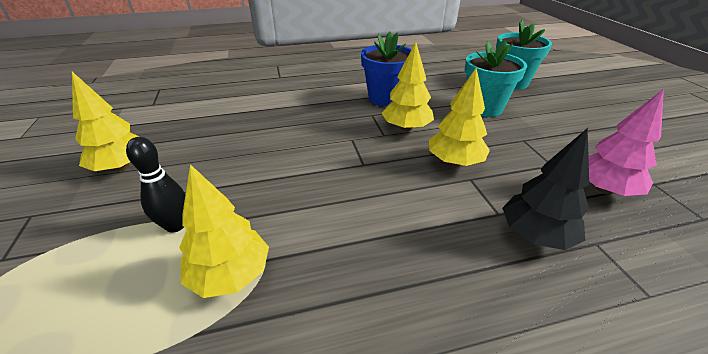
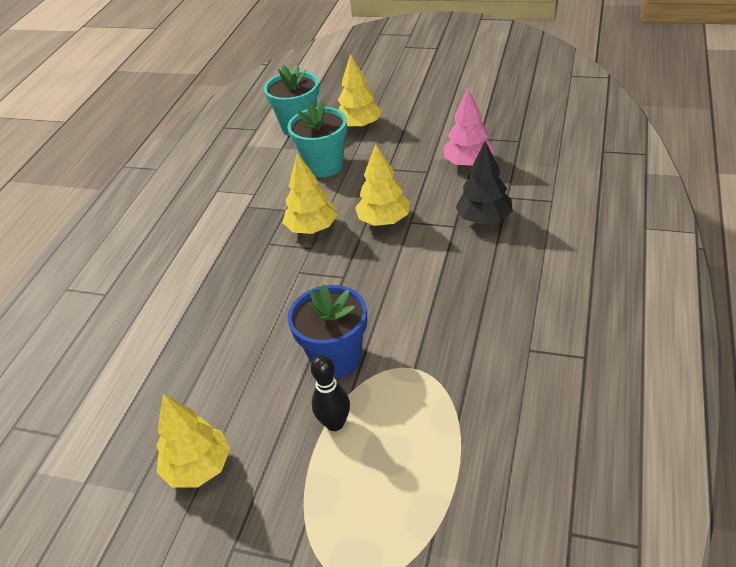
camera: 55 degrees left, 5 degrees up
(230, 275) = (417, 392): yellow tree -> yellow tree (359, 126)
(385, 98) = (246, 222): blue flower pot -> blue flower pot (336, 358)

